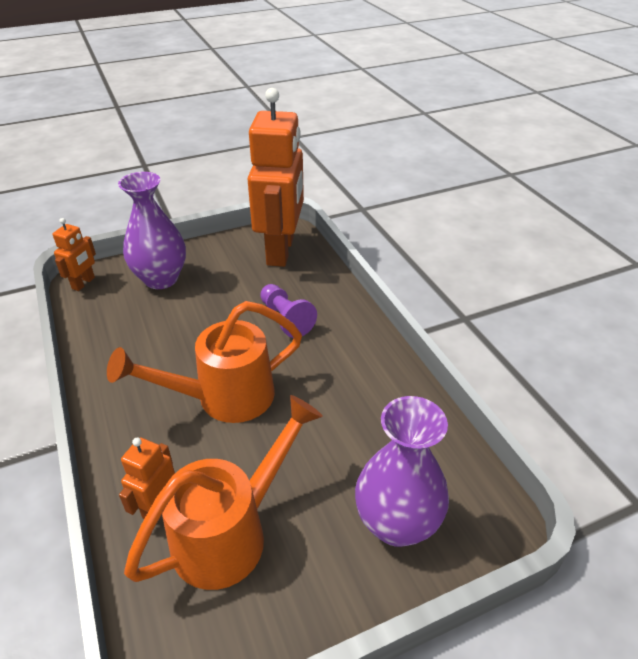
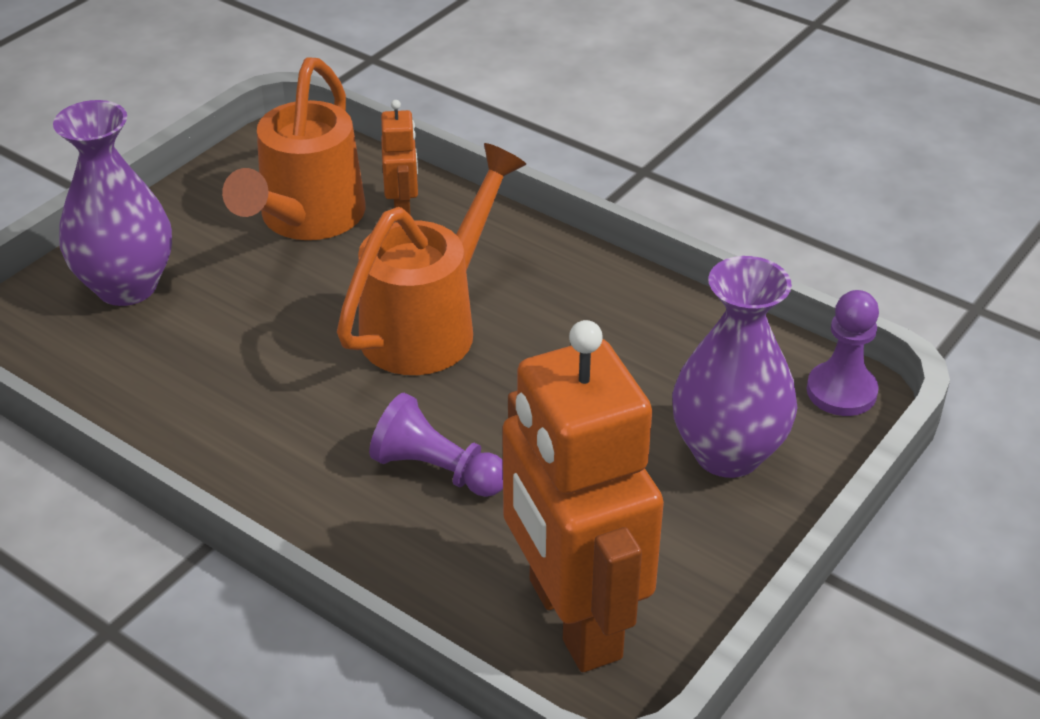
camera: 150 degrees right, 0 degrees up
(83, 283) = (841, 391): orange robot -> purple pawn

